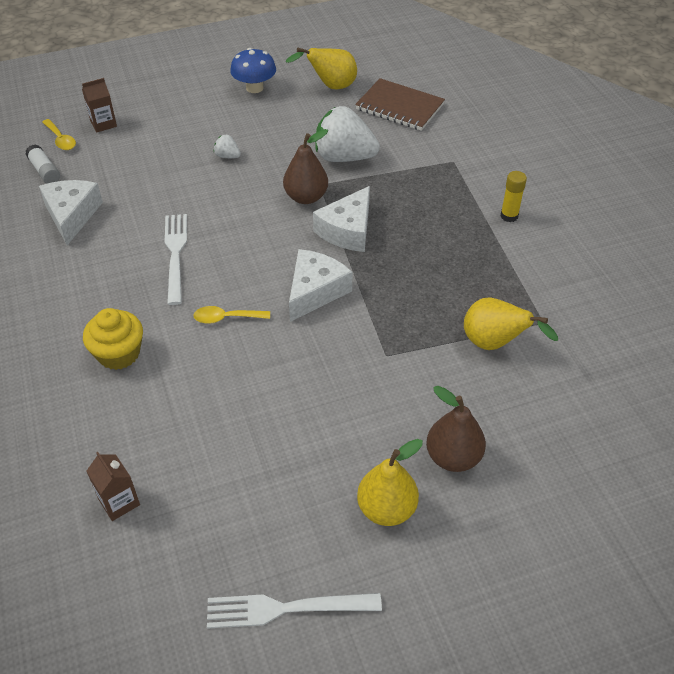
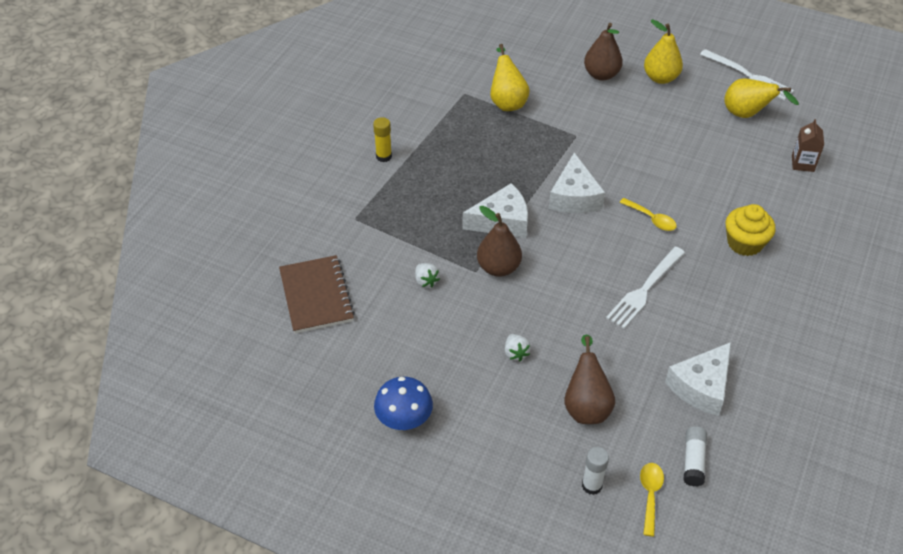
camera: 135 degrees left, 0 degrees up
(103, 124) = (591, 485): brown carton -> white glue stick
(147, 157) = (586, 405): none -> brown pear
(315, 291) = (574, 197): white cheese -> white cheese turned 75 degrees counterclockwise
(330, 86) = (337, 365): yellow pear -> yellow pear (747, 115)
(344, 157) = (426, 281): white strawberry -> white strawberry, size x0.43

